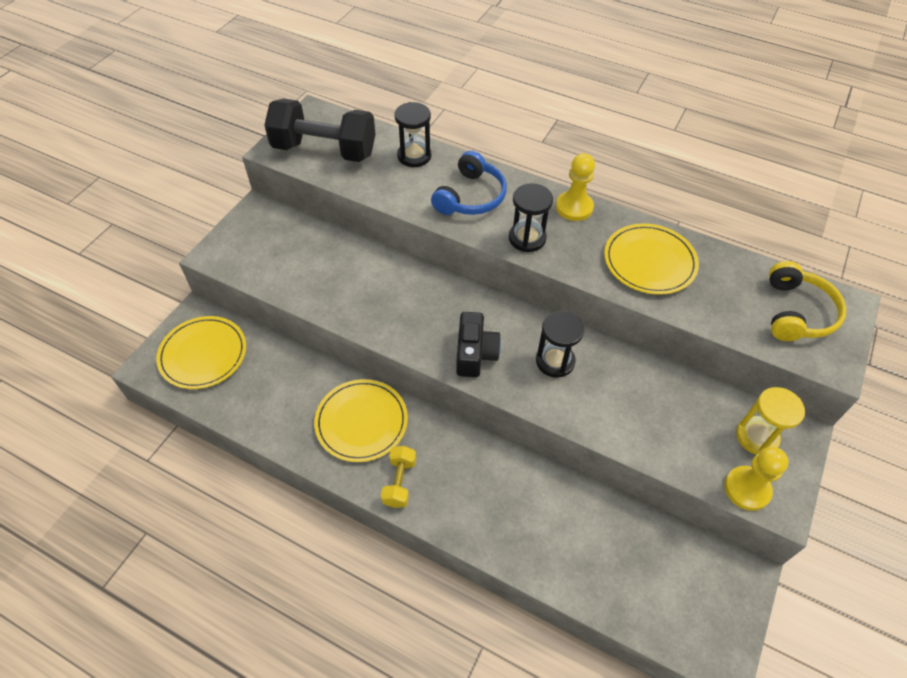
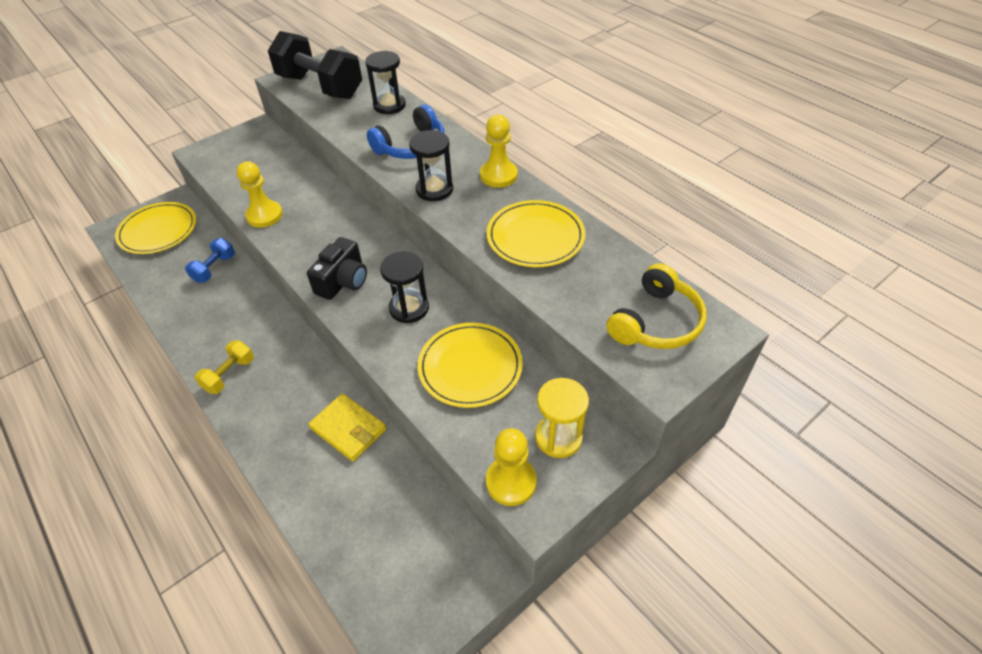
camera: 25 degrees right, 5 degrees down
(300, 377) = (214, 269): none -> blue dumbbell
(343, 308) = (264, 215): none -> yellow pawn
(361, 422) = (235, 317): yellow plate -> yellow plate (470, 367)
(549, 492) = (348, 429): none -> yellow wallet

